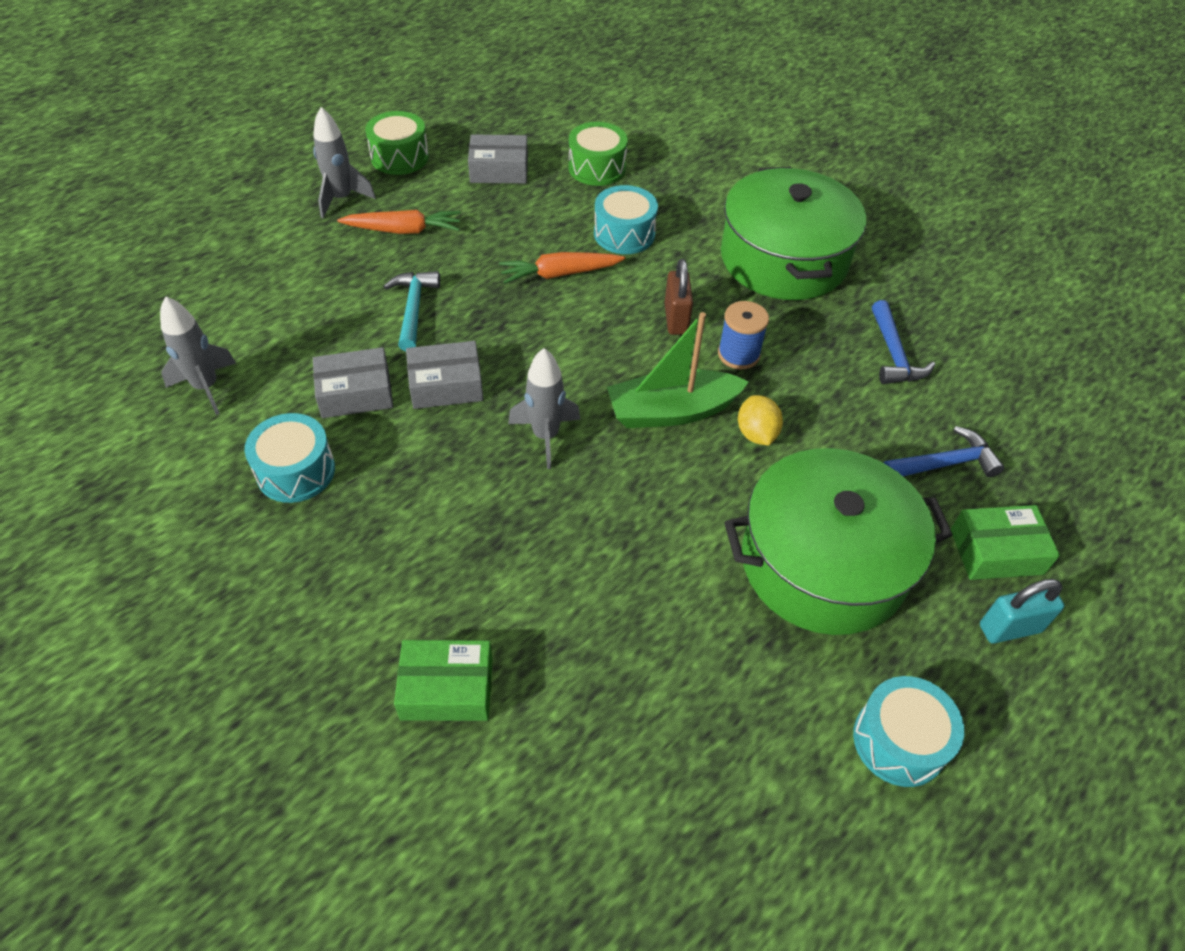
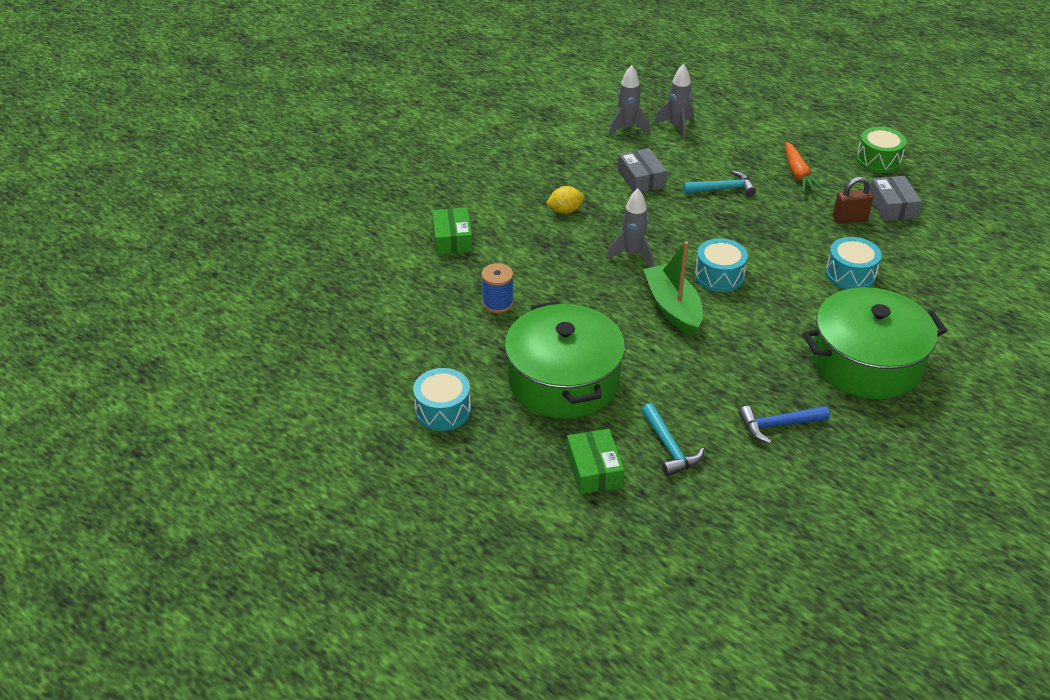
camera: 85 degrees right, 10 degrees down
(296, 471) = (577, 169): turquoise drum -> turquoise drum (719, 276)
(341, 199) = (816, 144): grey rocket -> grey rocket (677, 127)
(446, 385) = (660, 211): grey box -> none
(559, 274) = (787, 246): orange carrot -> none
(597, 168) = (926, 254): green drum -> none
(676, 319) = (765, 305): brown padlock -> brown padlock (849, 219)
(738, 354) = (741, 338): blue spool -> blue spool (497, 303)
(756, 434) = (666, 348): yellow lemon -> yellow lemon (565, 211)
(944, 463) = (669, 447): blue hammer -> turquoise hammer
(1009, 628) = (531, 470): turquoise padlock -> none

